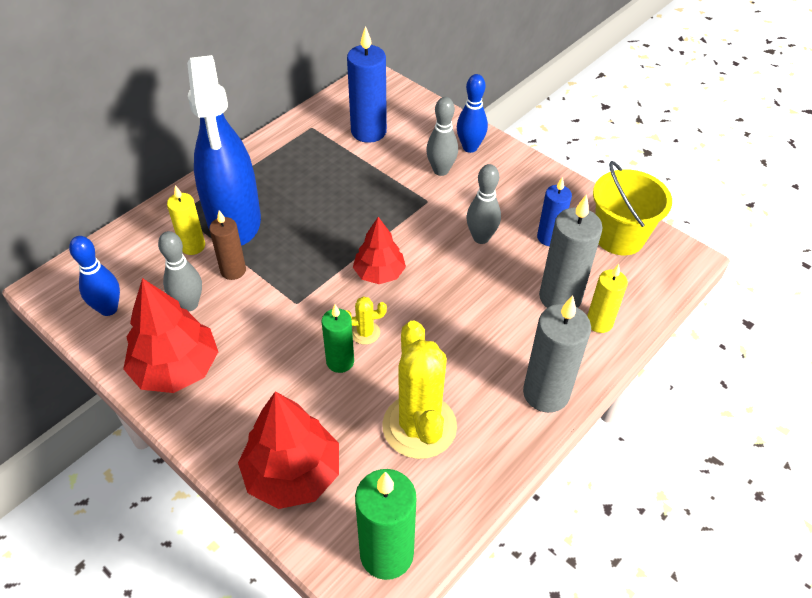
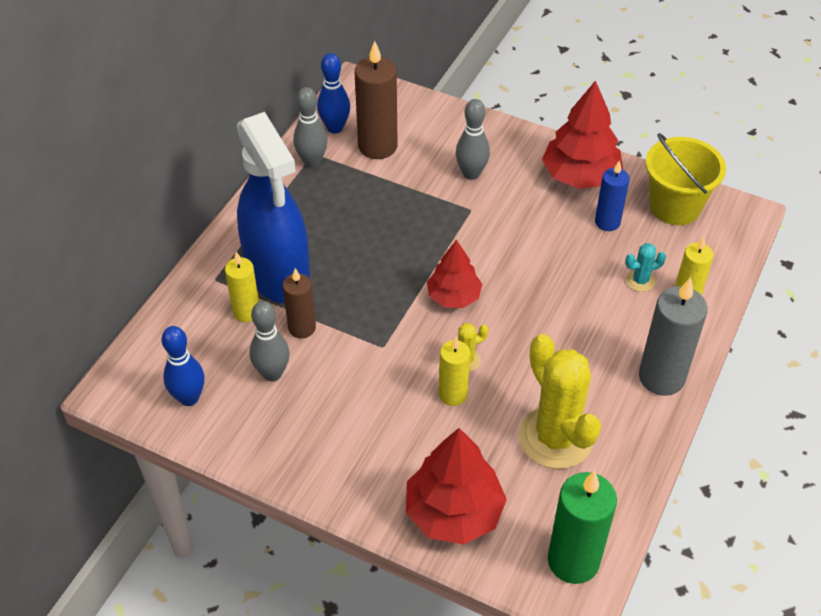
camera: 15 degrees left, 0 degrees up
(176, 368) = (291, 441): red tree -> red tree (580, 176)
(340, 361) = (453, 394): green candle -> yellow candle
(368, 131) = (377, 146): blue candle -> brown candle
(470, 147) = (491, 142): blue bowling pin -> blue bowling pin (335, 128)
(481, 238) = (540, 237): grey bowling pin -> grey bowling pin (312, 162)
(560, 297) = (640, 281): grey candle -> turquoise cactus

